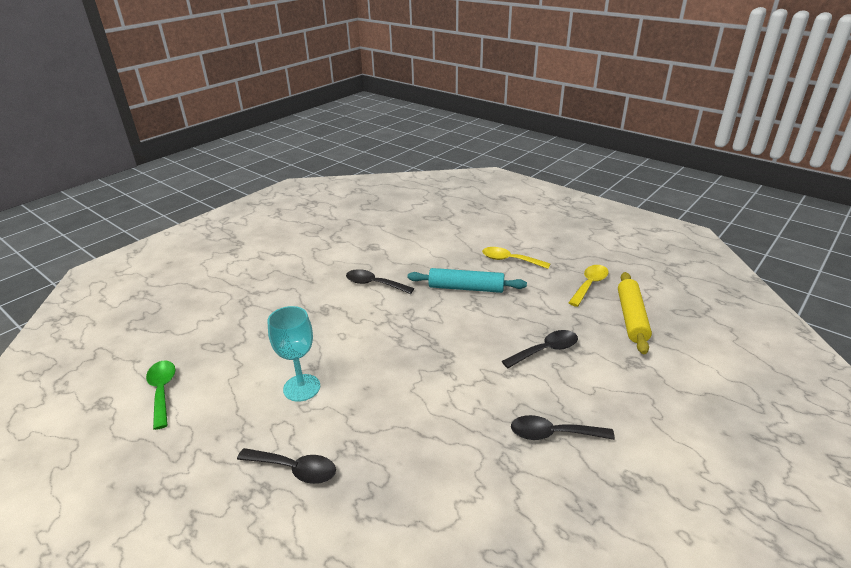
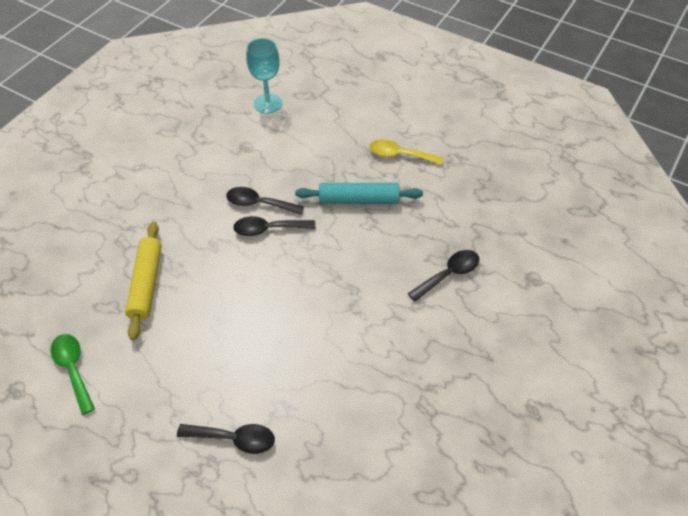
camera: 10 degrees left, 20 degrees up
(301, 388) = (216, 347): turquoise goblet -> turquoise goblet (268, 103)
(553, 434) = (464, 370): black spoon -> black spoon (268, 229)
(589, 285) = (486, 183): yellow spoon -> none
(631, 317) = (529, 223): yellow rolling pin -> yellow rolling pin (146, 284)

